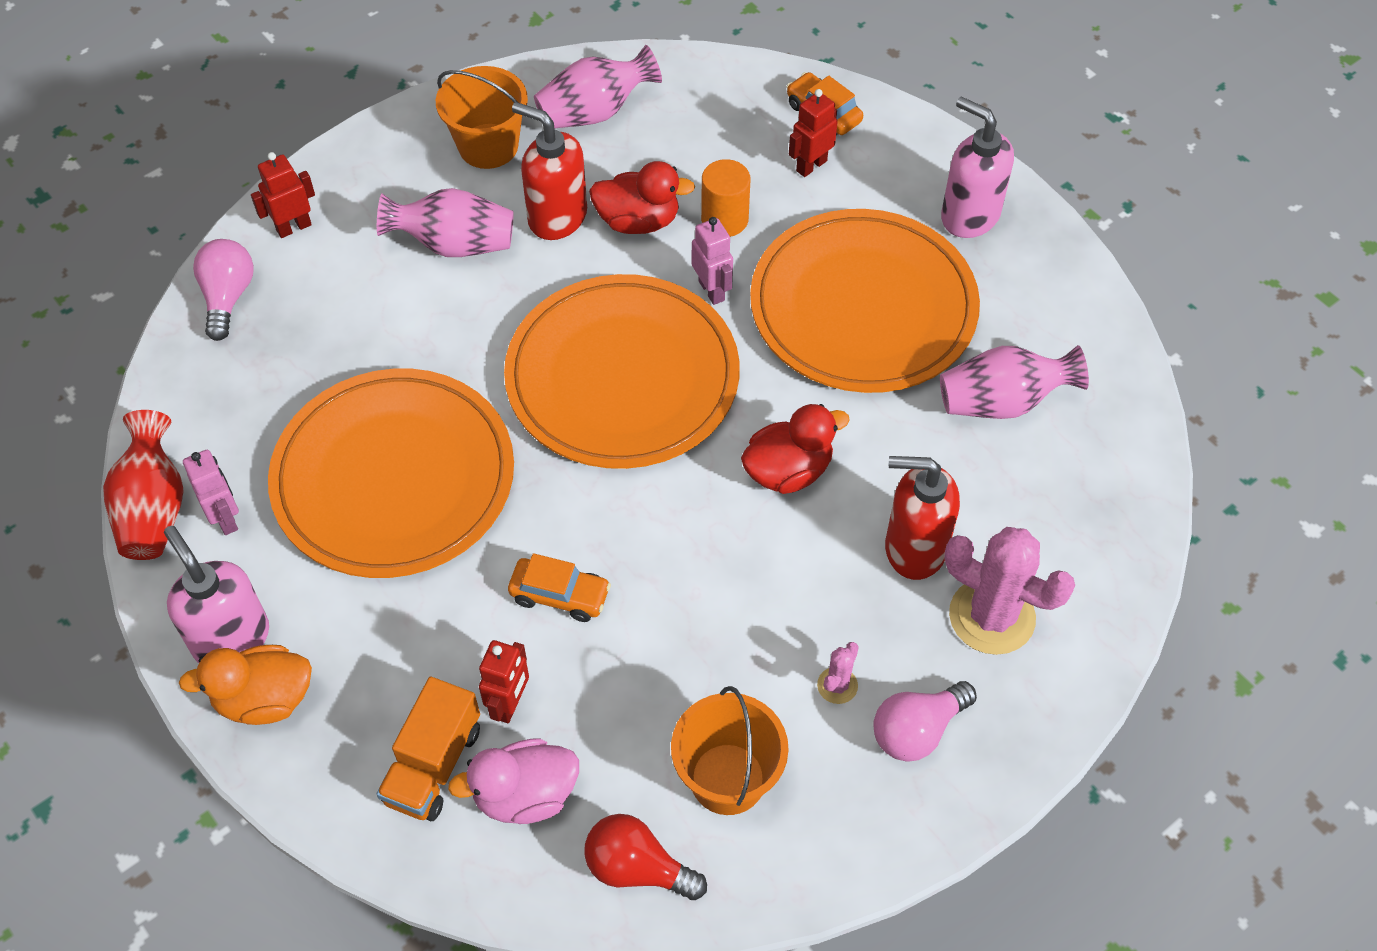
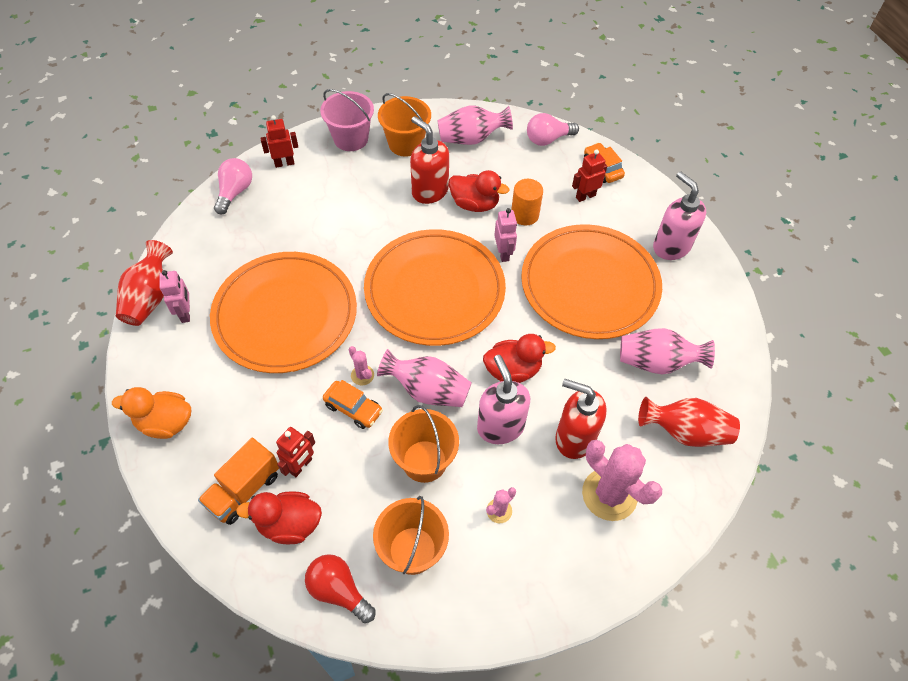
camera: 15 degrees right, 0 degrees up
(231, 638) = (161, 382): pink soap dispenser -> pink soap dispenser (500, 426)
(392, 159) = (351, 139): none -> pink bucket
(454, 244) = (367, 193): pink vase -> pink vase (427, 390)
(525, 795) = (289, 524): pink duck -> red duck
(555, 540) = (362, 375): none -> pink cactus
(699, 644) = (424, 461): none -> orange bucket
(917, 730) = (539, 554): pink light bulb -> pink light bulb (548, 139)
(1074, 495) = (685, 432): none -> red vase

